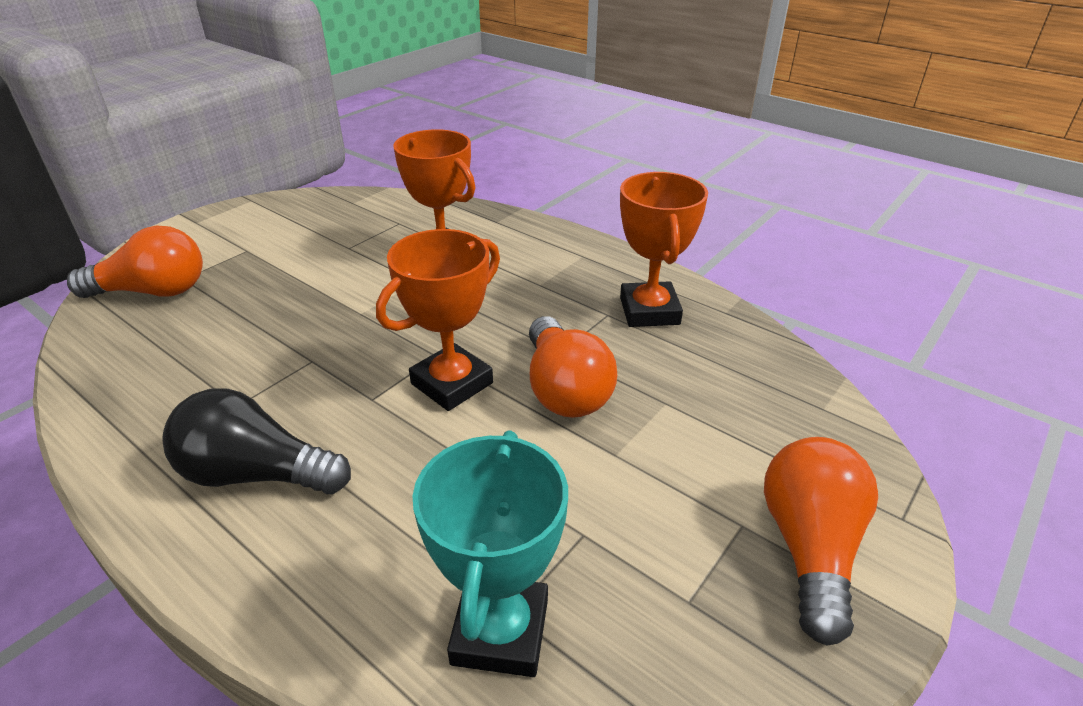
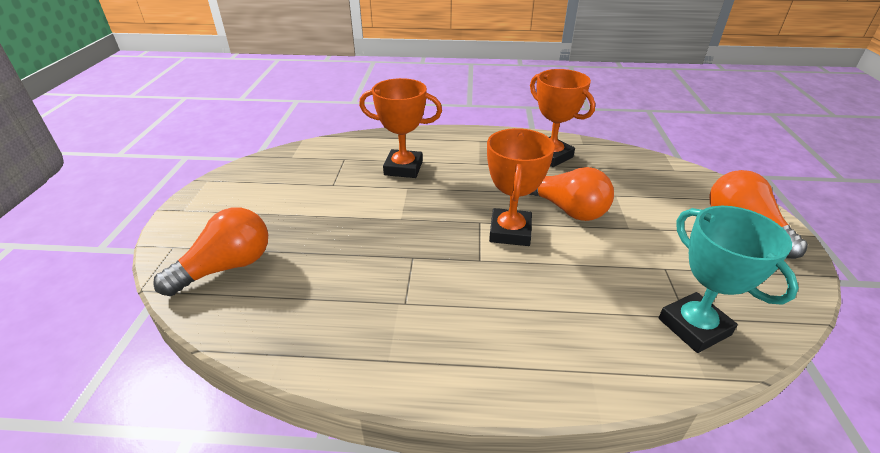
camera: 35 degrees left, 0 degrees up
(257, 474) = (478, 330): black light bulb -> none

